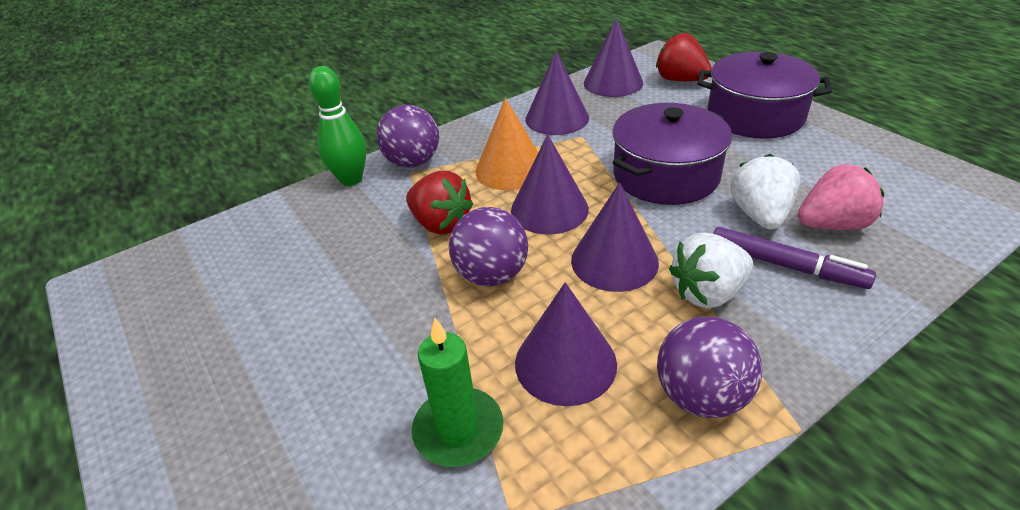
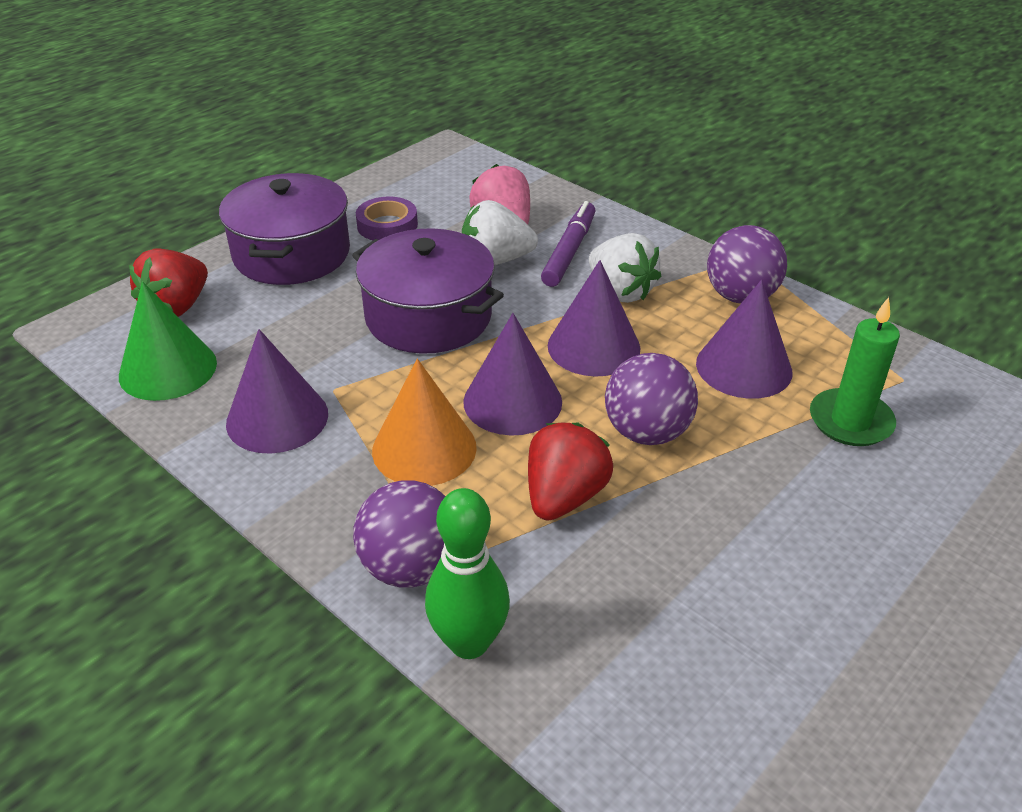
camera: 105 degrees left, 0 degrees up
(613, 83) = (168, 369): purple cone -> green cone
(813, 158) = (387, 225): none -> purple tape

